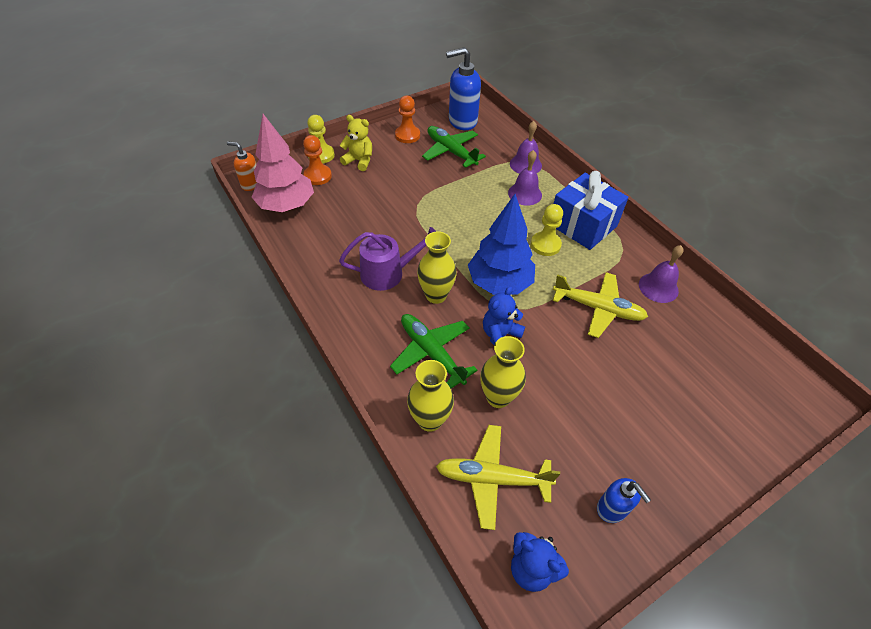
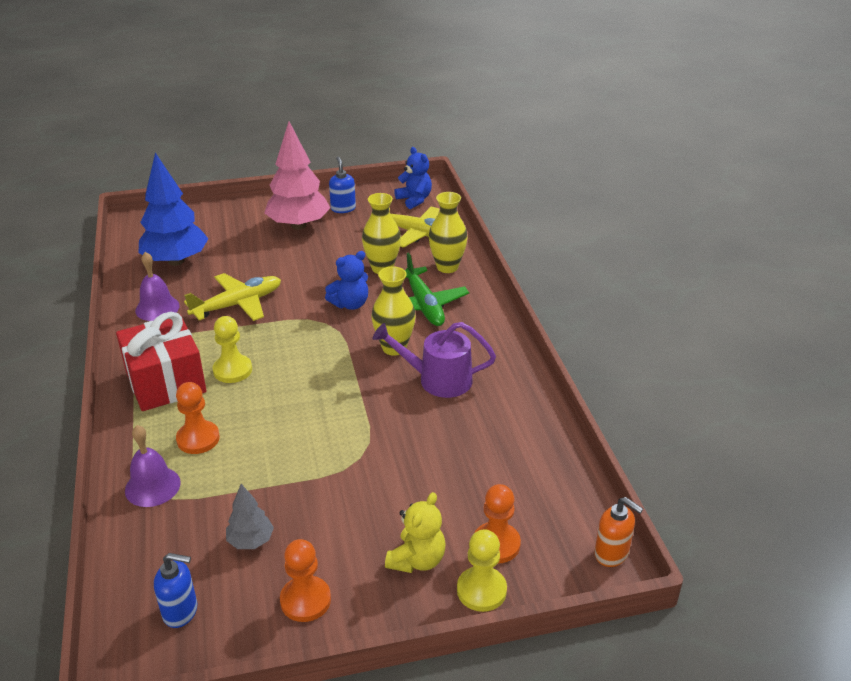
camera: 160 degrees left, 15 degrees down
(287, 206) = (553, 499): pink tree -> pink tree (298, 225)
(359, 161) = (417, 560): yellow teddy bear -> yellow teddy bear turned 105 degrees counterclockwise
(451, 152) = (250, 541): green plane -> grey tree
(462, 121) = (181, 611): blue soap dispenser -> blue soap dispenser, size x0.57
(499, 283) = (318, 344): blue tree -> blue tree (176, 261)
(525, 194) = (198, 439): purple bell -> orange pawn
(582, 225) = (166, 382): blue gift -> red gift
(597, 308) = (237, 305): yellow plane -> yellow plane turned 105 degrees clockwise

